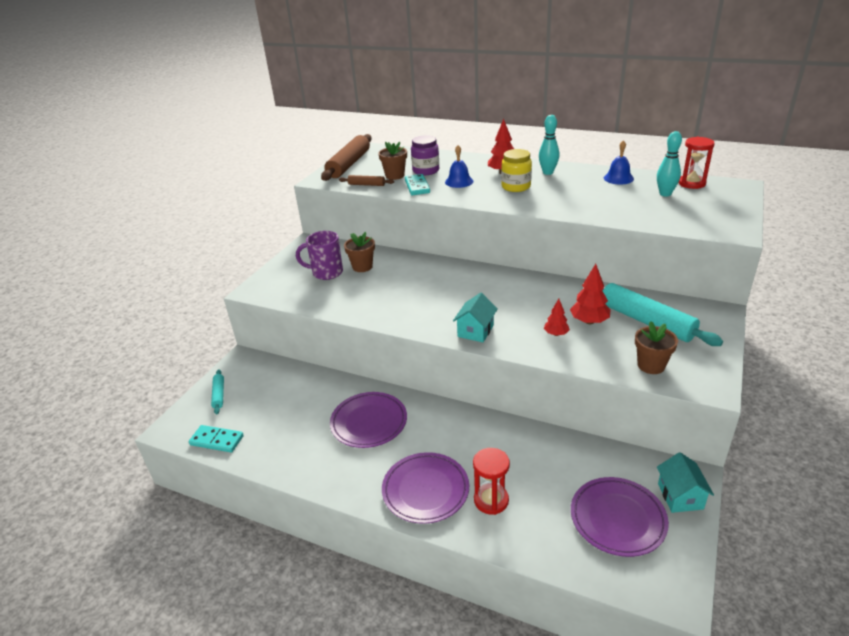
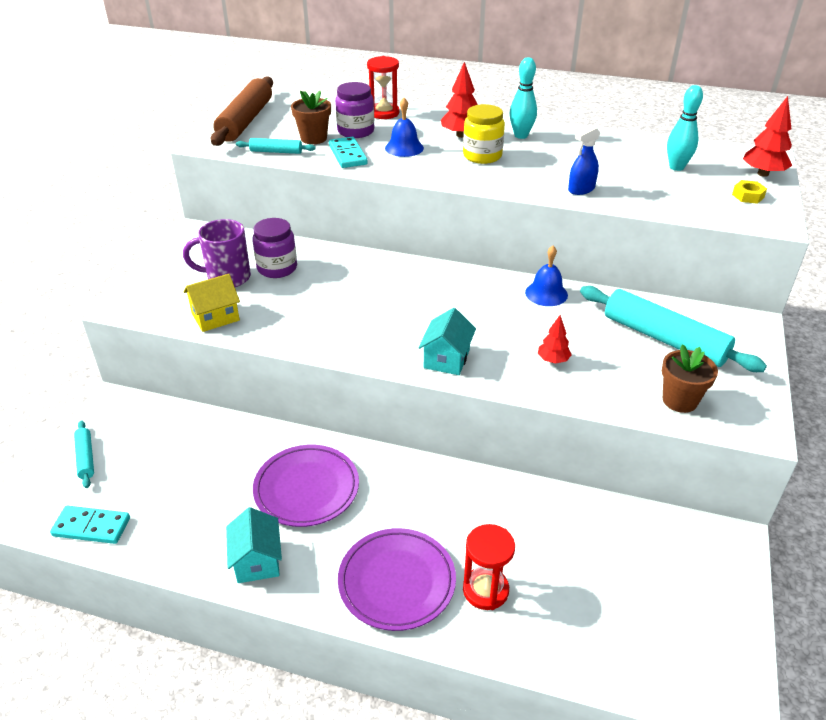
camera: 10 degrees left, 5 degrees up
(314, 298) = (215, 317): none -> yellow house
(362, 267) = (277, 268): brown flower pot -> purple jar
(366, 185) = (276, 151): brown rolling pin -> turquoise rolling pin
(587, 209) = (581, 189): none -> blue spray bottle
(589, 321) = (592, 341): red tree -> red tree (762, 174)
(617, 519) = (649, 604): purple plate -> none
(618, 178) = (613, 144): blue bell -> blue bell (546, 293)
(680, 496) = (722, 568): turquoise house -> turquoise house (257, 561)
(691, 183) = (706, 153): red hourglass -> red hourglass (384, 113)
(718, 214) = (748, 196): none -> yellow nut

